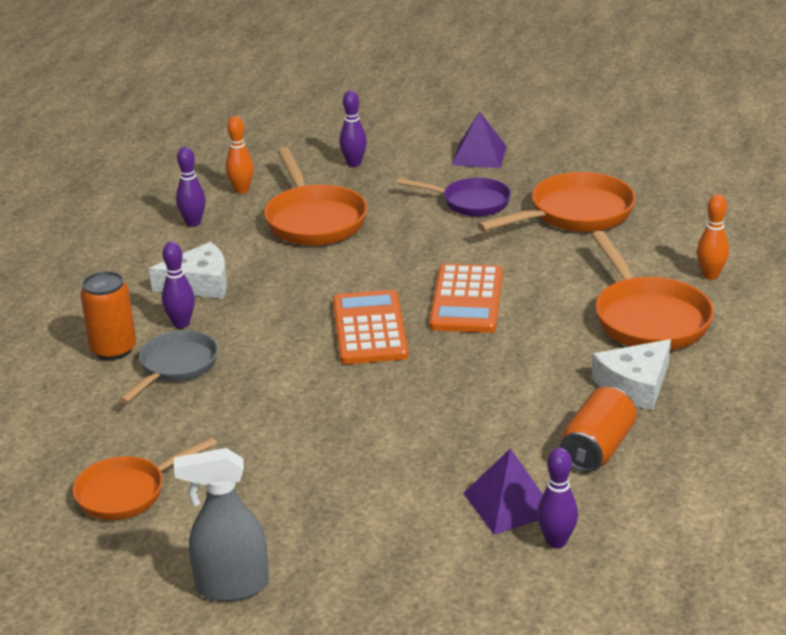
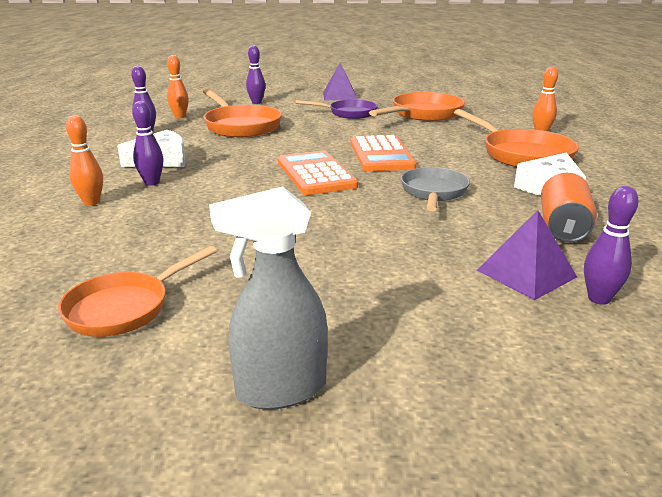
camera: 15 degrees left, 5 degrees down
(113, 349) = (91, 202): orange can -> orange bowling pin
(175, 367) = (154, 208): grey pan -> grey pan (433, 192)

